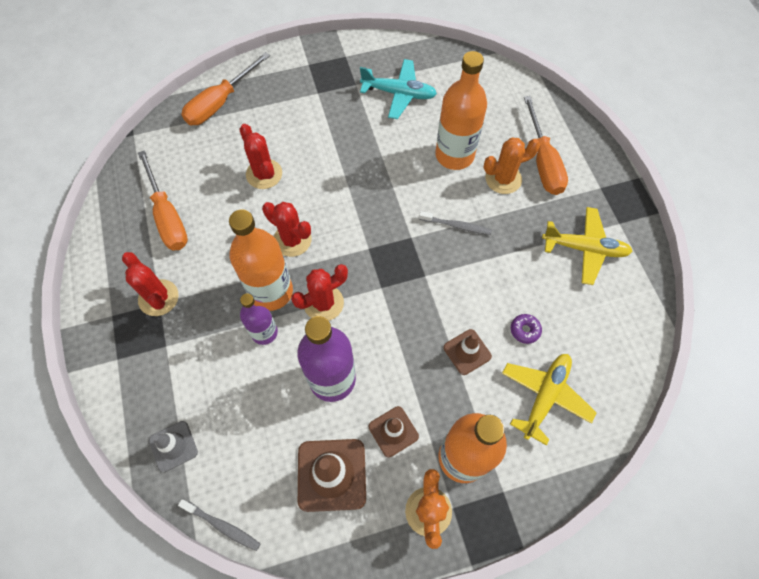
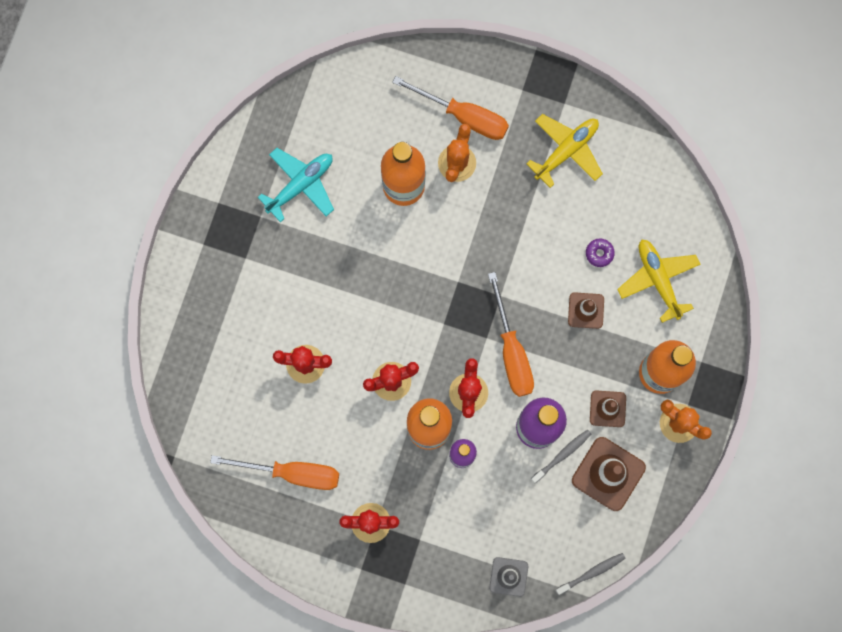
camera: 55 degrees left, 15 degrees up
(220, 103) = (192, 355): orange screwdriver -> orange screwdriver (511, 351)
(456, 226) = (473, 236): grey toothbrush -> grey toothbrush (562, 455)

